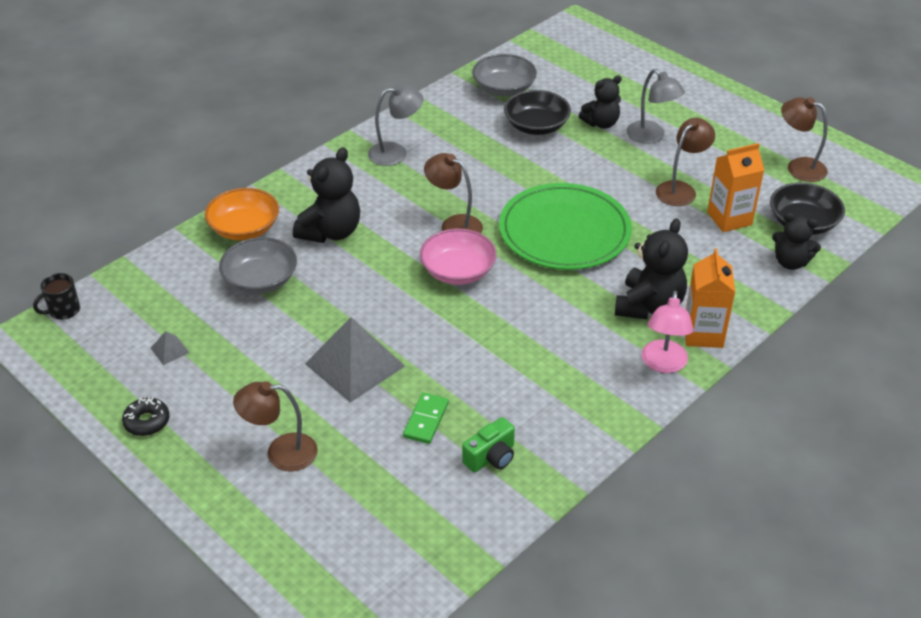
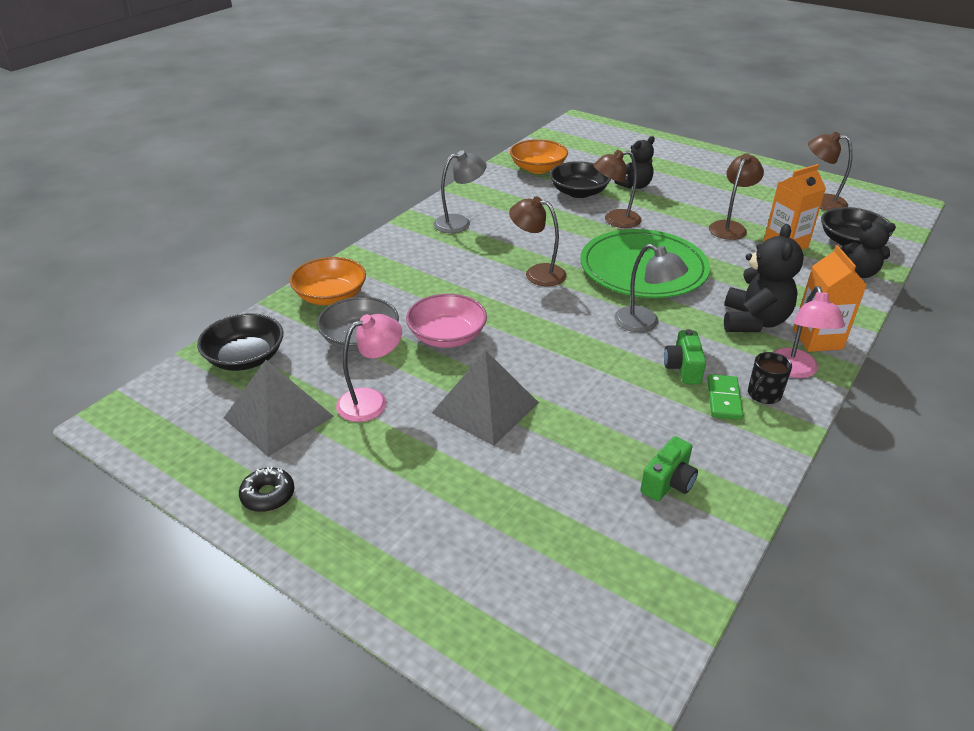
camera: 10 degrees left, 5 degrees down
(63, 311) = (150, 391): black mug -> black mug (763, 395)
(152, 287) = (245, 358): none -> black bowl
(169, 350) = (278, 417): grey pyramid -> grey pyramid, size x2.42
(255, 345) = (372, 401): none -> pink lamp
(281, 453) = (434, 509): brown lamp -> brown lamp (615, 220)
(331, 232) = (419, 291): black teddy bear -> none
(426, 420) = (582, 453): green domino -> green domino (724, 399)
(458, 271) = (557, 311): pink bowl -> pink bowl (447, 336)
(504, 88) = (538, 168): grey bowl -> orange bowl
(555, 348) = (683, 368): none -> green camera
(651, 136) = (683, 191): grey lamp -> grey lamp (644, 323)

